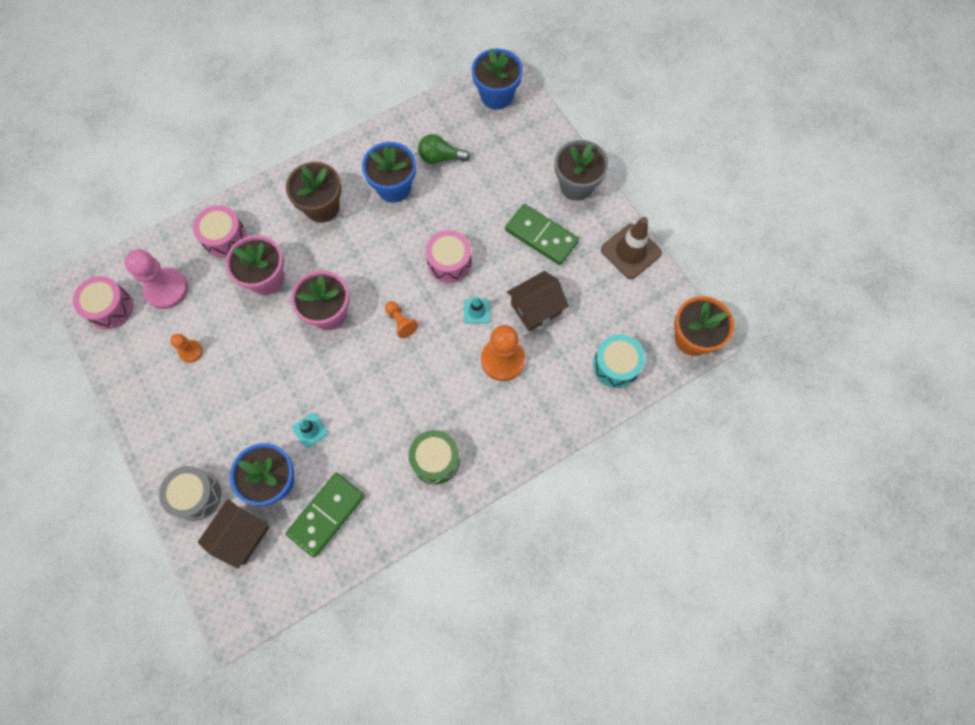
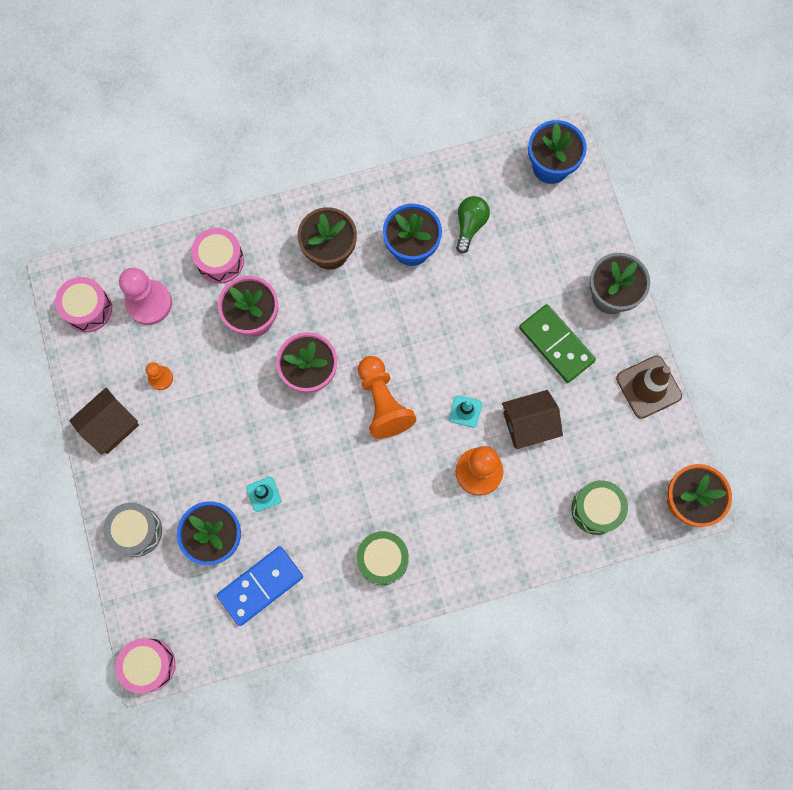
camera: 15 degrees right, 5 degrees up
(241, 535) = (173, 584): brown house -> brown house (111, 426)
(326, 514) = (260, 586): green domino -> blue domino
(401, 322) = (383, 402): orange pawn -> orange pawn, size x1.90
(440, 157) = (470, 225): green light bulb -> green light bulb turned 90 degrees clockwise
(449, 262) = (450, 349): pink drum -> pink drum (149, 665)
(616, 365) = (596, 509): turquoise drum -> green drum

